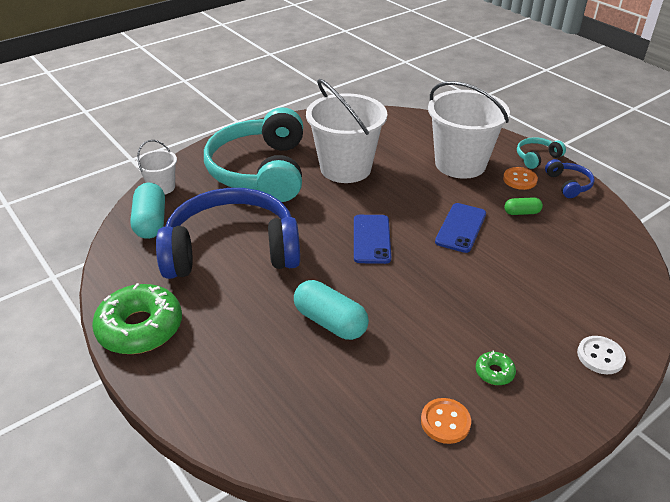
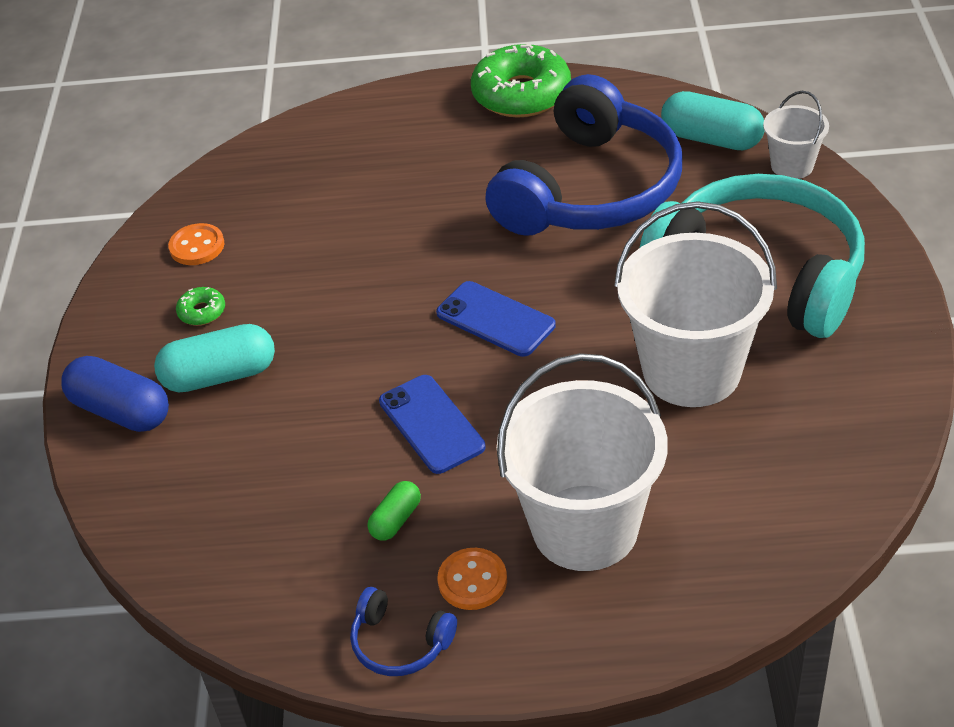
camera: 130 degrees right, 5 degrees up
(330, 322) = (394, 223): turquoise capsule -> turquoise capsule (220, 376)
(536, 157) = (511, 660): turquoise headphones -> none
(600, 356) = (121, 411): white button -> blue capsule

